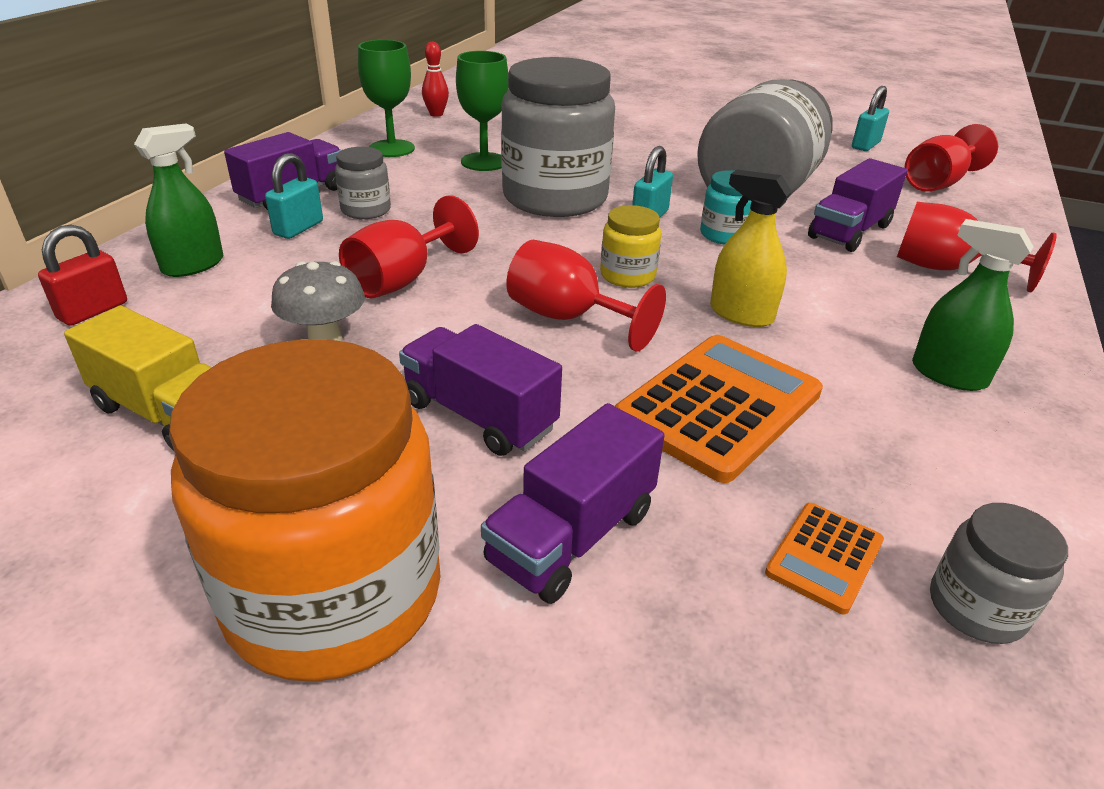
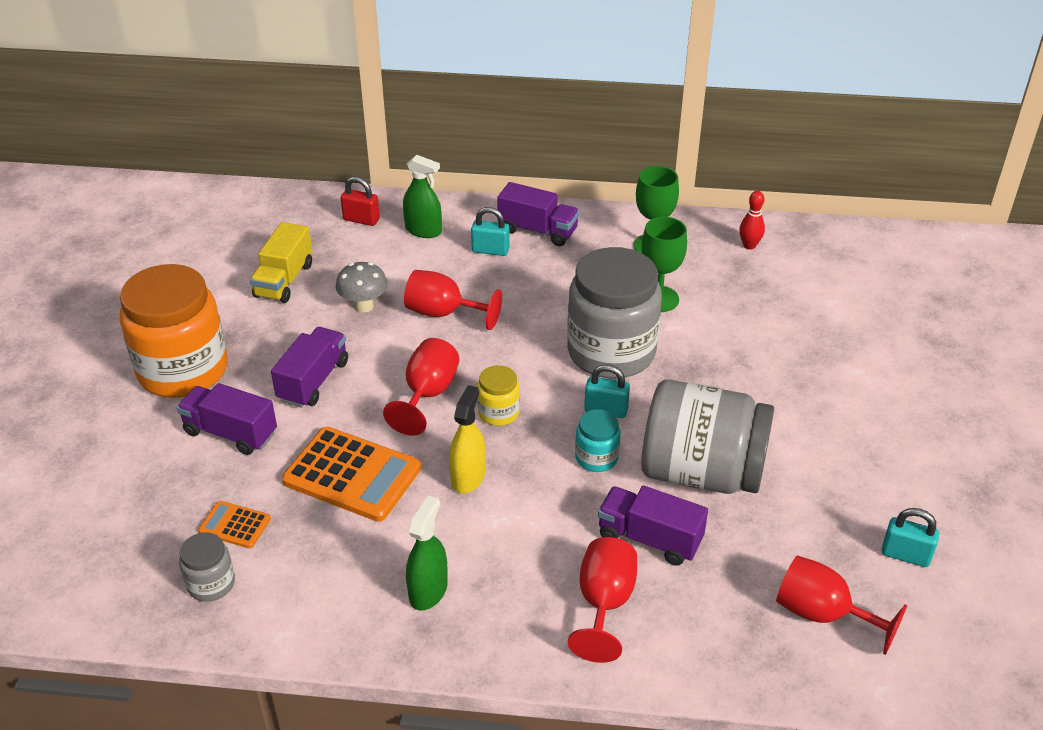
camera: 75 degrees right, 5 degrees up
(366, 210) = (533, 268): grey jar -> none

